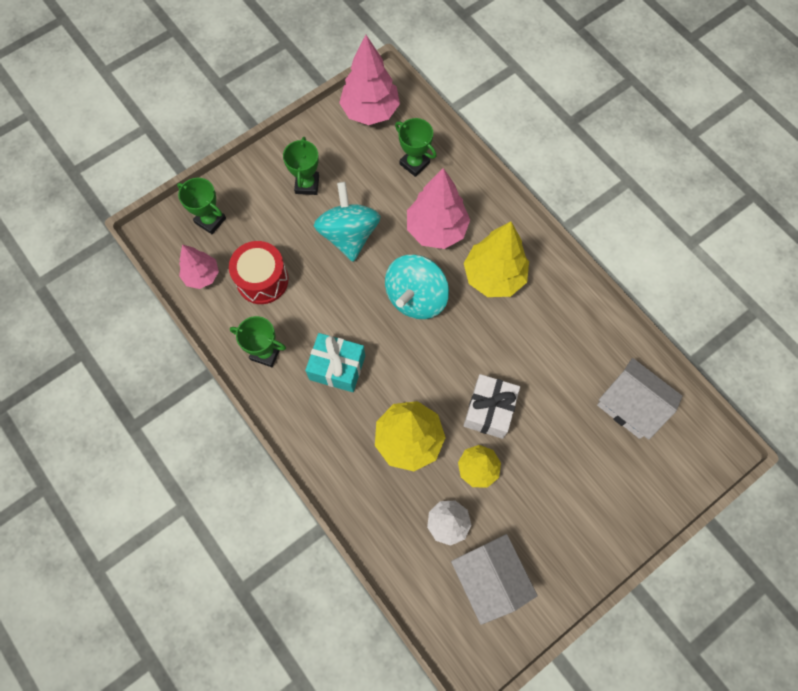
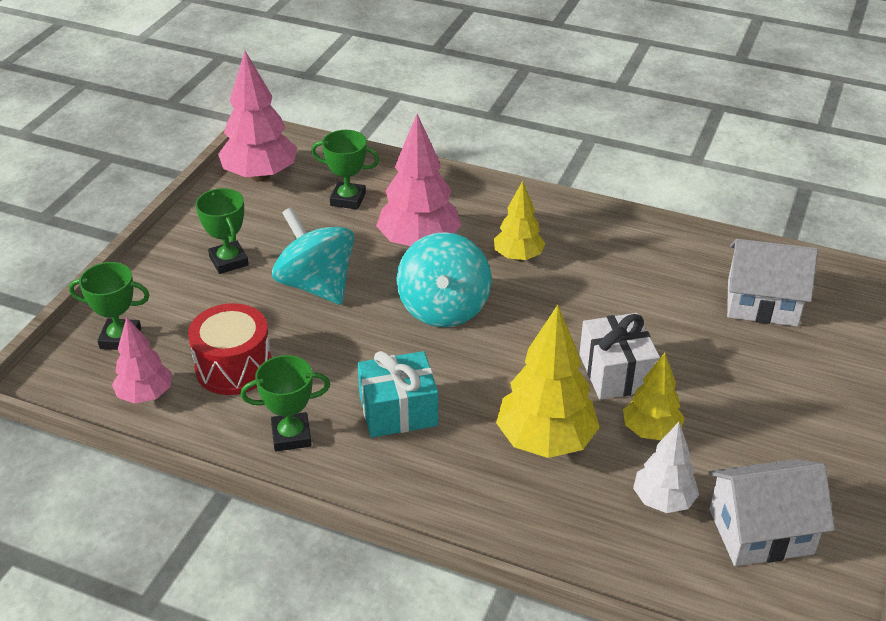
camera: 30 degrees left, 30 degrees down
(489, 578) = (760, 531): white house -> white house turned 45 degrees counterclockwise
(493, 276) = (518, 257): yellow tree -> yellow tree, size x0.61

